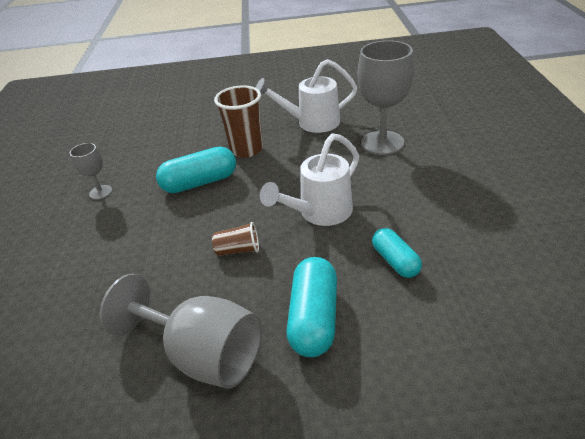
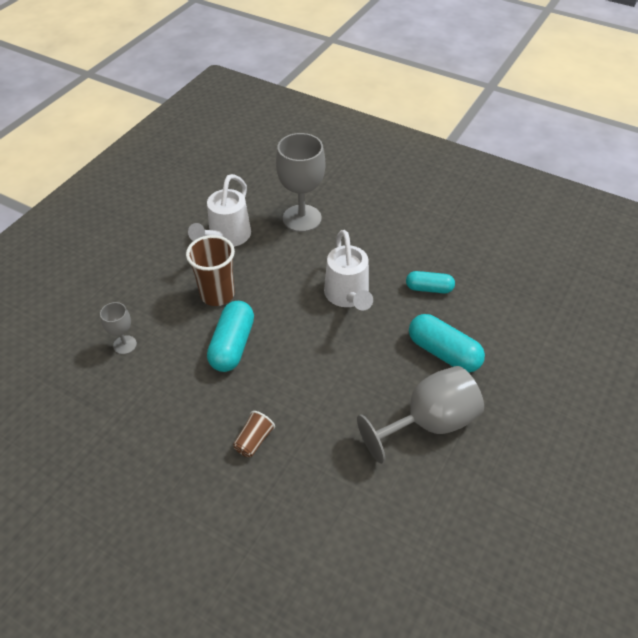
camera: 60 degrees left, 10 degrees up
(100, 192) = (167, 421): grey goblet -> grey goblet (125, 345)
(238, 250) = (344, 359): brown cup -> brown cup (254, 440)

